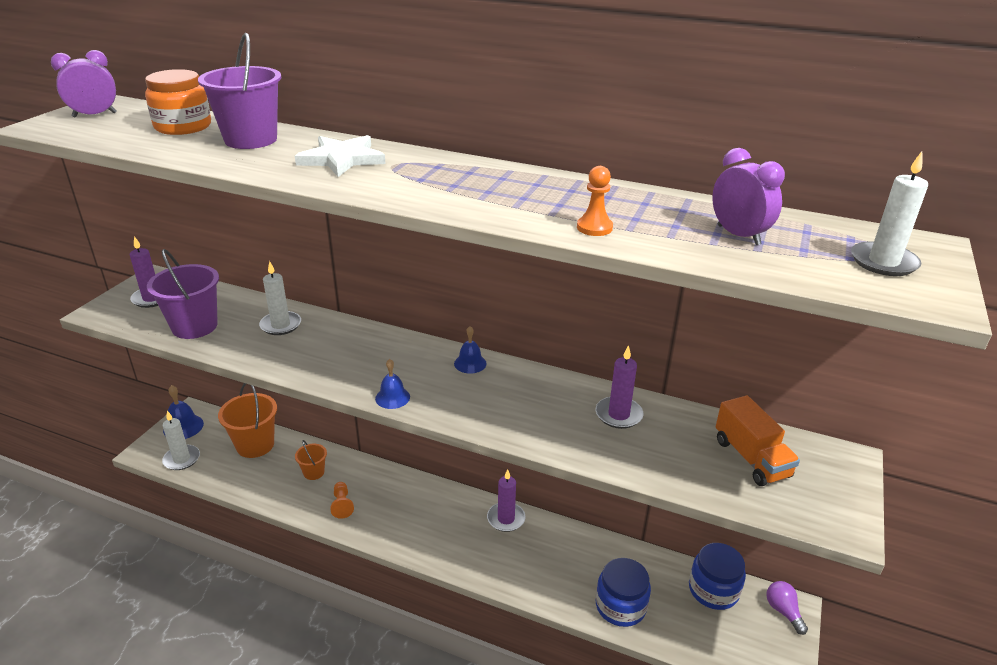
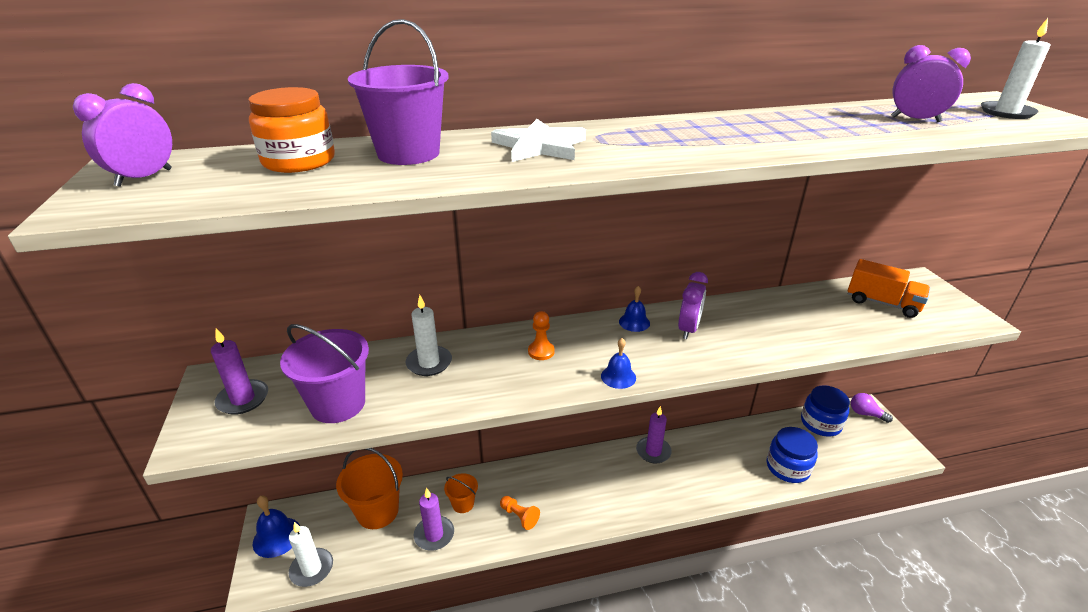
camera: 35 degrees left, 0 degrees up
(507, 390) = (688, 329): none -> purple clock
(594, 228) = (838, 139): orange pawn -> orange pawn (541, 351)
(618, 415) = (779, 312): purple candle -> purple candle (434, 535)

